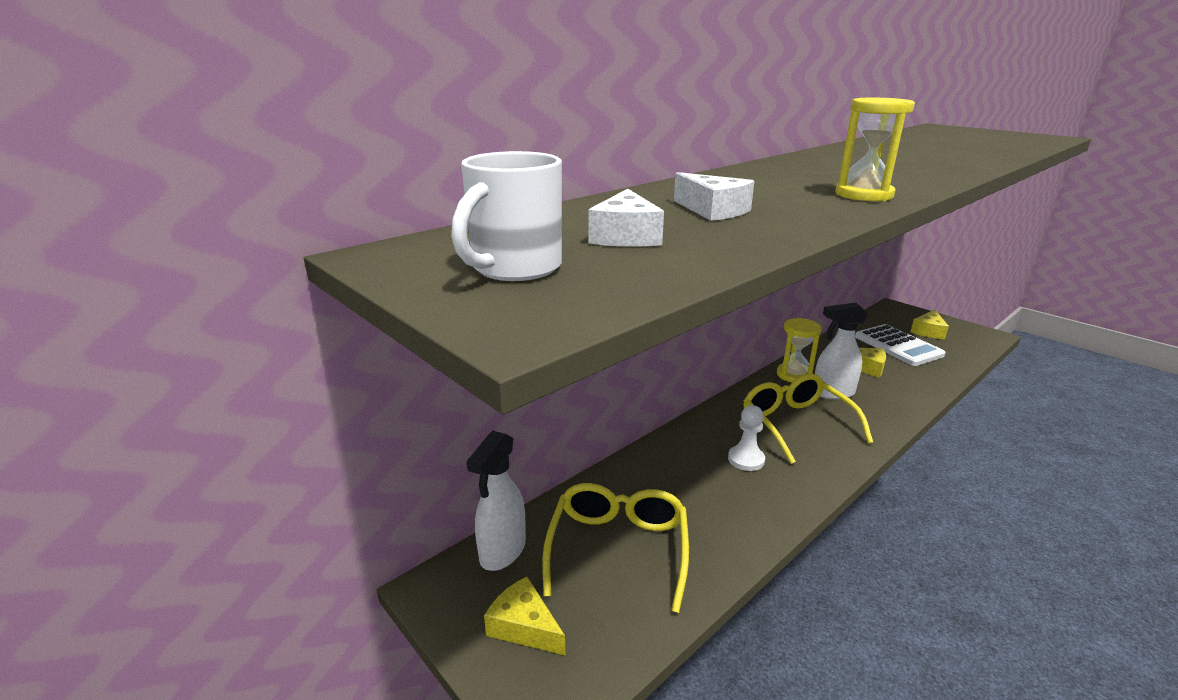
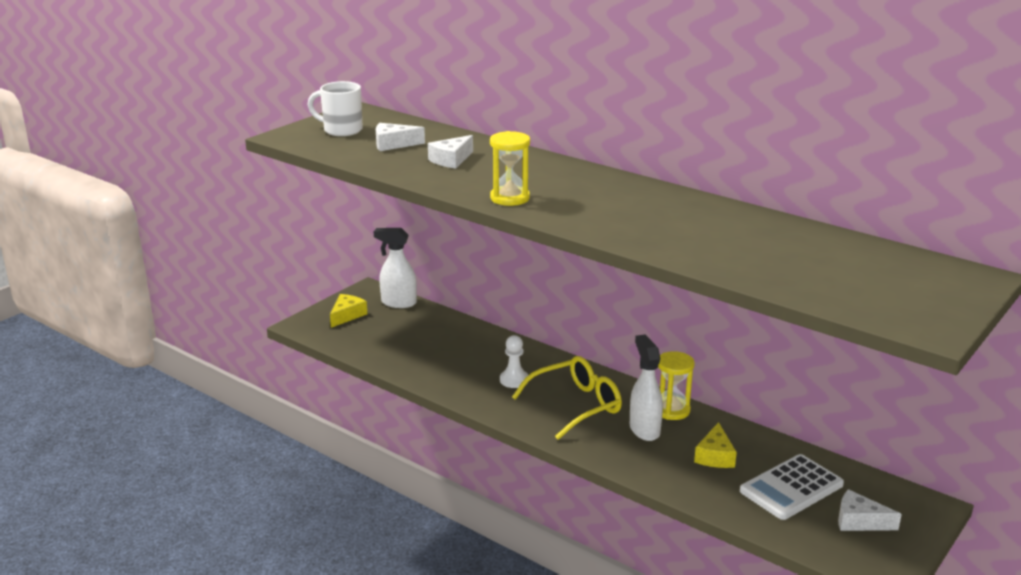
camera: 80 degrees right, 0 degrees up
(618, 548) = (407, 336): yellow glasses -> none
(928, 331) = (859, 521): yellow cheese -> white cheese

